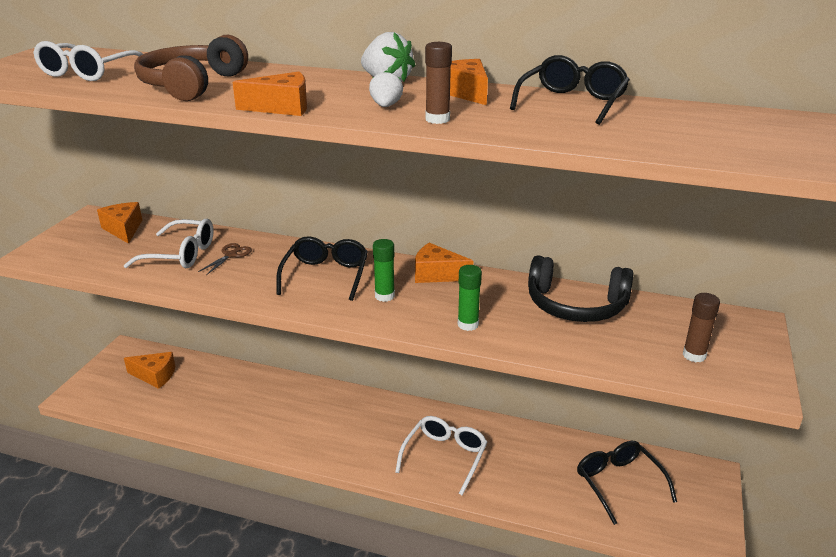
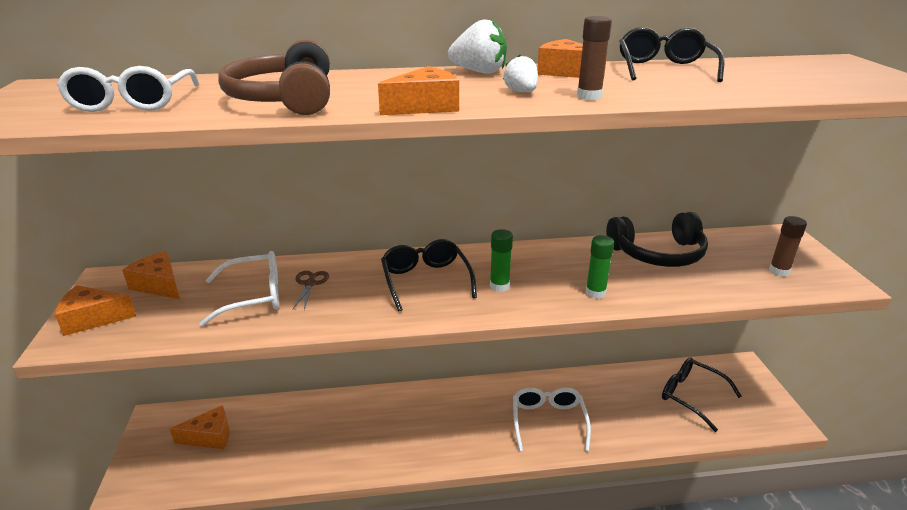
camera: 25 degrees left, 0 degrees up
(436, 274) = (523, 255): orange cheese -> orange cheese (93, 319)

